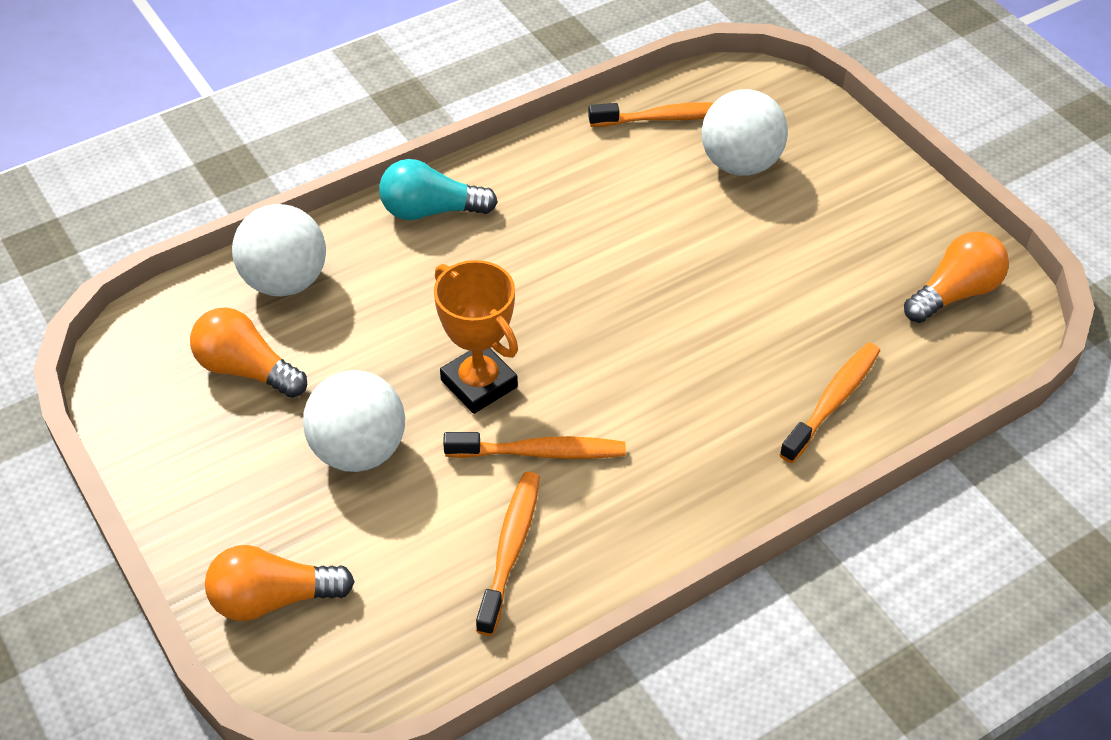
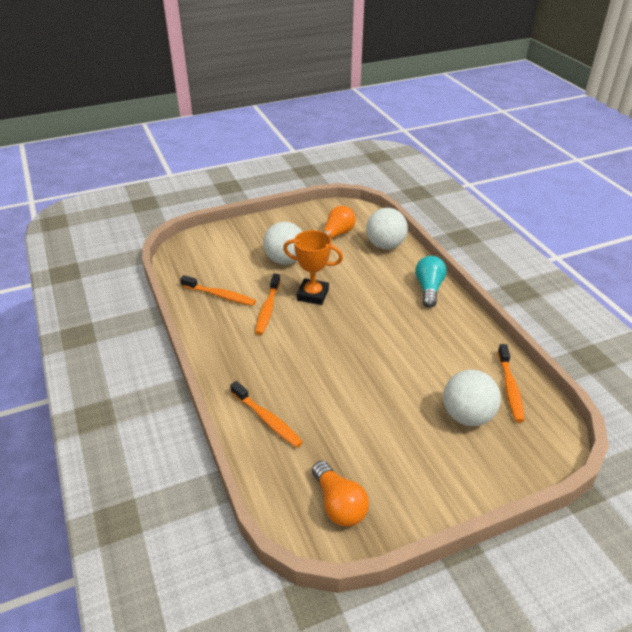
camera: 100 degrees right, 10 degrees down
(273, 599) = (223, 238): orange light bulb -> none
(479, 383) = (313, 295): orange trophy -> orange trophy turned 45 degrees clockwise

